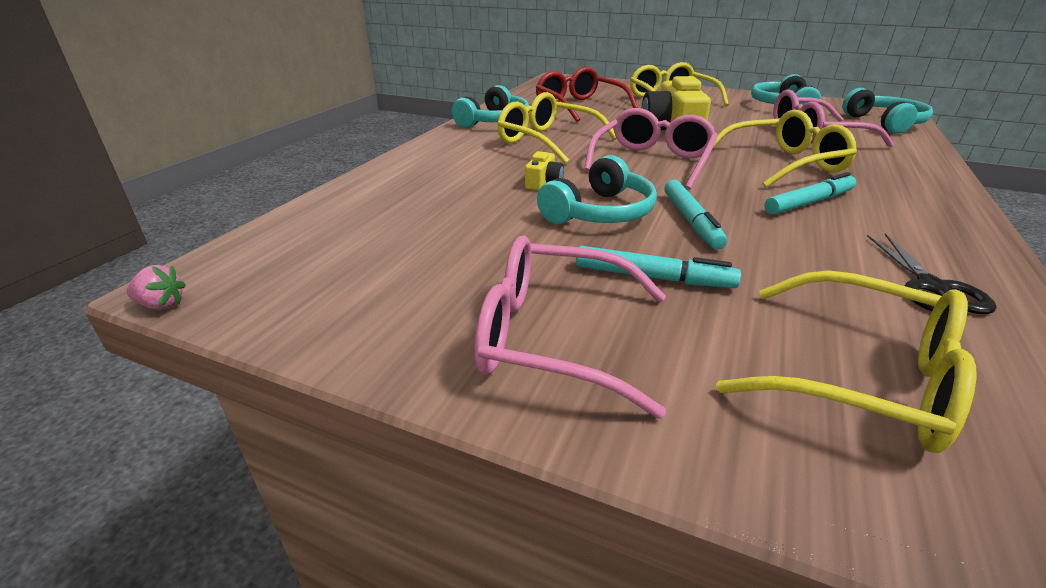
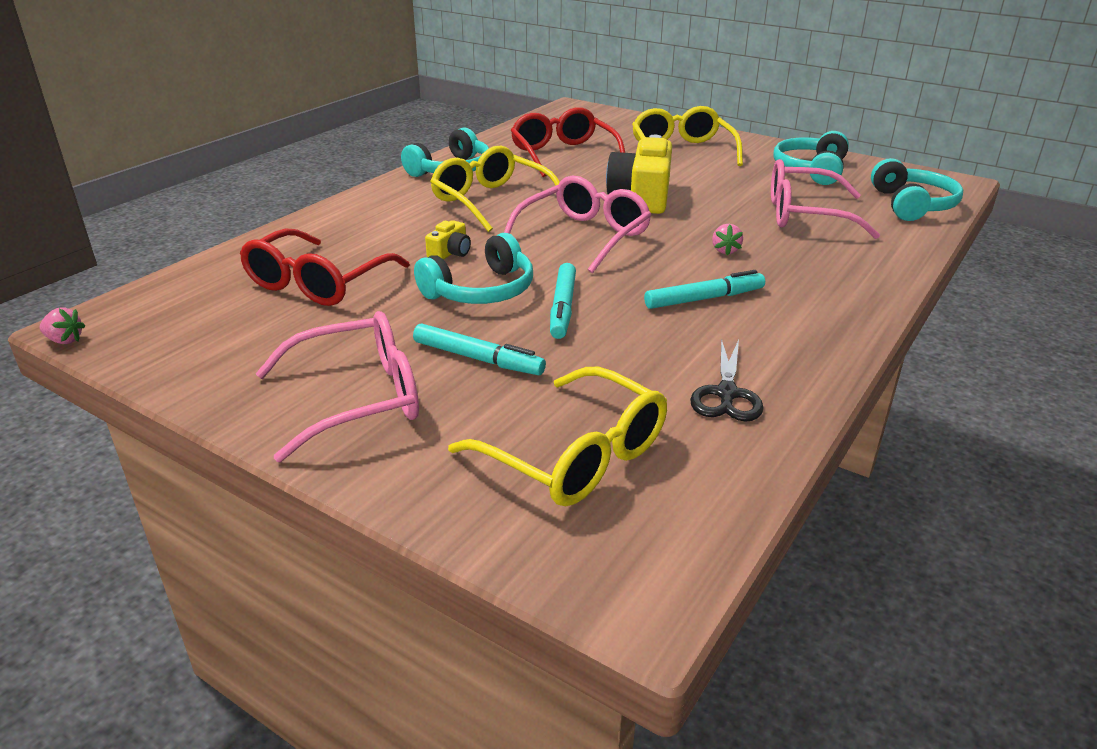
camera: 10 degrees right, 0 degrees up
(432, 218) = (318, 282): none -> red glasses
(556, 337) = (356, 399): pink glasses -> pink glasses turned 135 degrees clockwise
(782, 164) = (725, 250): yellow glasses -> pink strawberry

